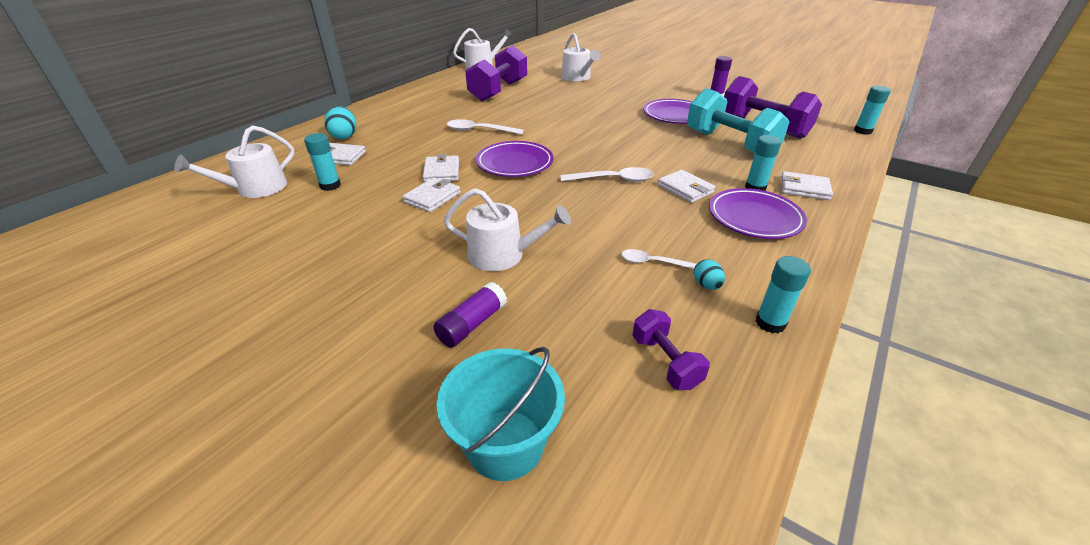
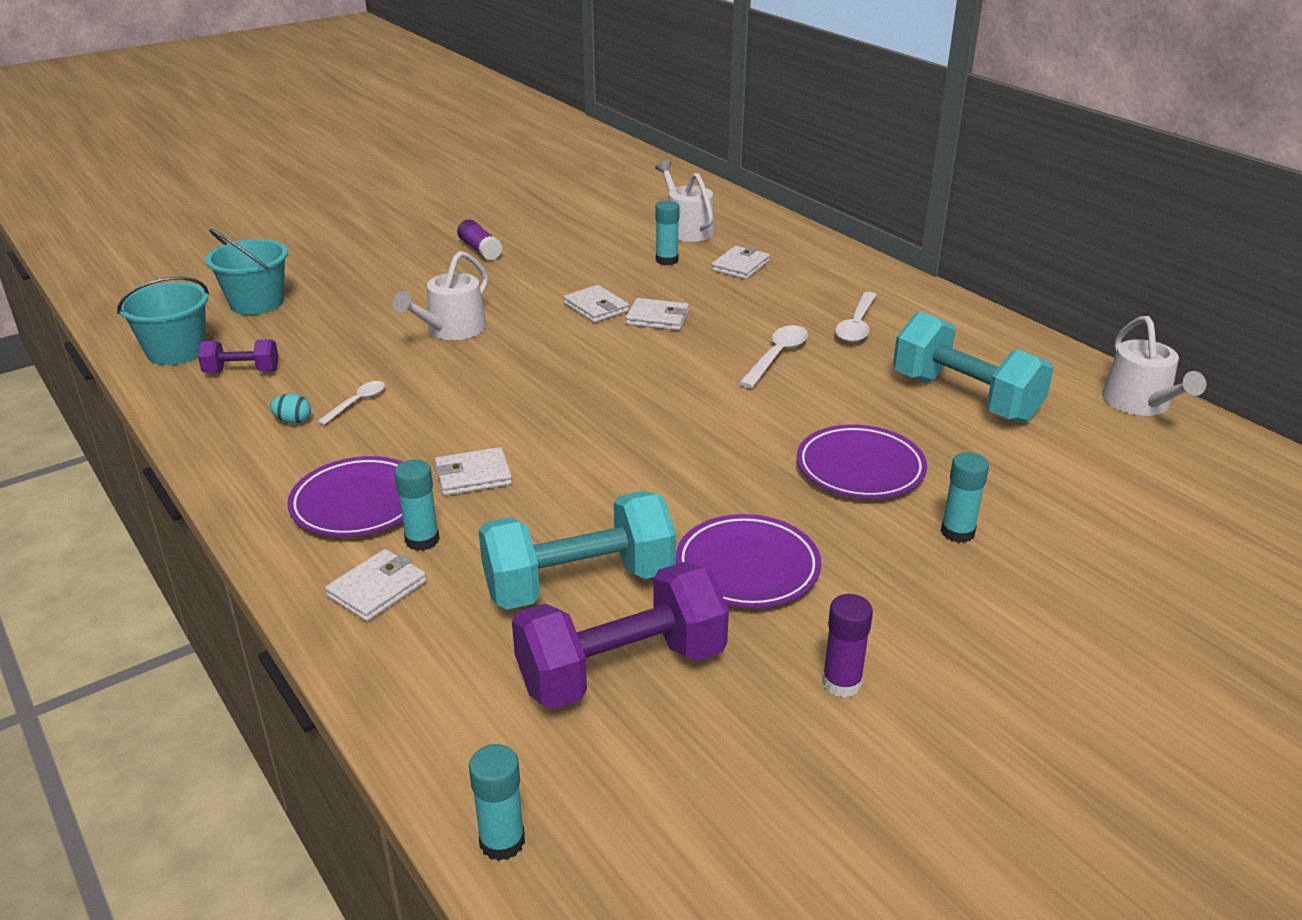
camera: 110 degrees right, 5 degrees down
(344, 136) = (805, 269): turquoise egg -> none
(472, 324) = (374, 305): purple glue stick -> purple glue stick (480, 250)
(498, 91) = (965, 398): purple dumbbell -> turquoise dumbbell
(515, 163) = (647, 366): purple plate -> purple plate (860, 468)
(577, 77) = (1039, 507): white watering can -> none
(614, 180) = (544, 427): white spoon -> white spoon (856, 326)
(672, 457) = (176, 351): none -> turquoise bucket
(770, 323) = (213, 435): turquoise glue stick -> turquoise glue stick (957, 532)

